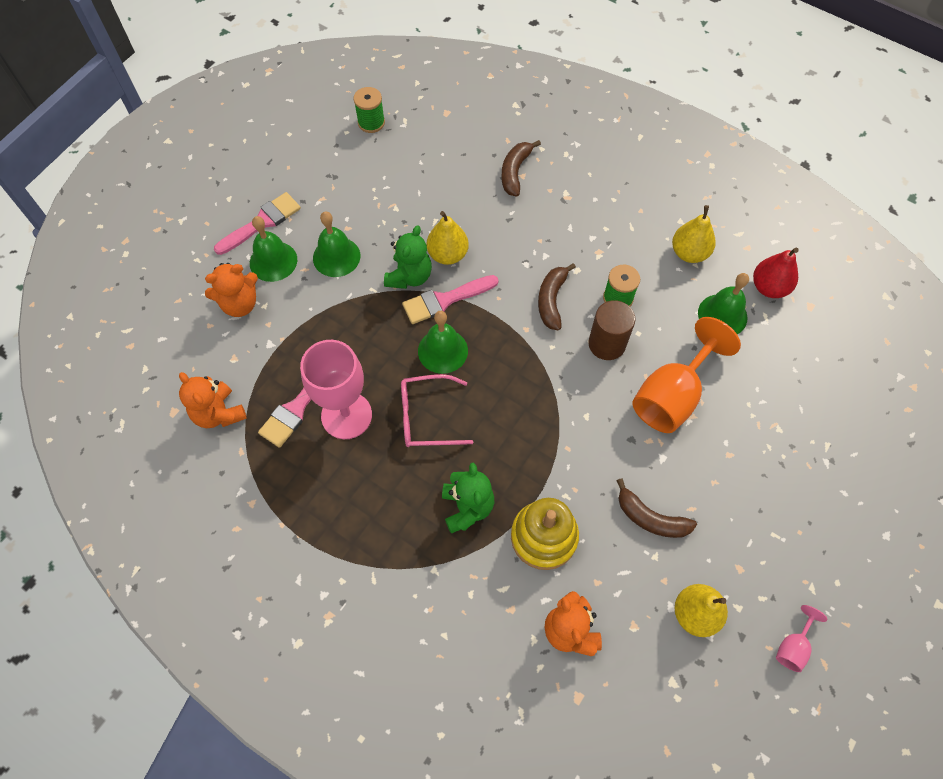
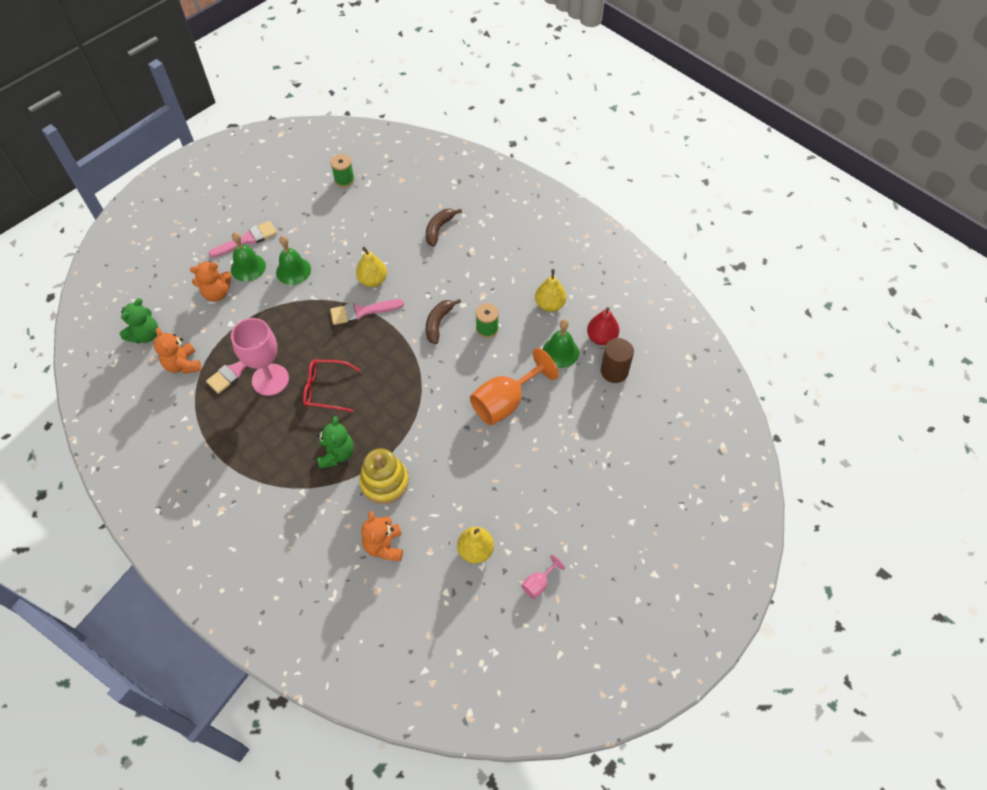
camera: 10 degrees right, 5 degrees down
(409, 276) = (341, 292): green teddy bear -> green teddy bear (145, 335)
(427, 416) = (326, 389): pink glasses -> red glasses
(442, 351) = (350, 346): green bell -> none
(607, 344) = (469, 359): brown cylinder -> brown cylinder (614, 371)
(650, 518) = (464, 482): brown banana -> none

